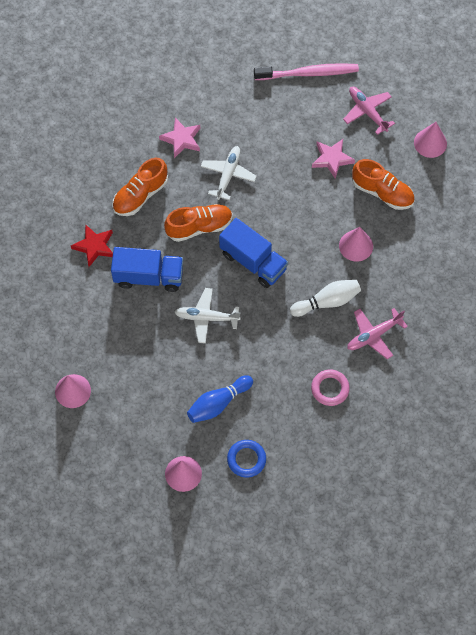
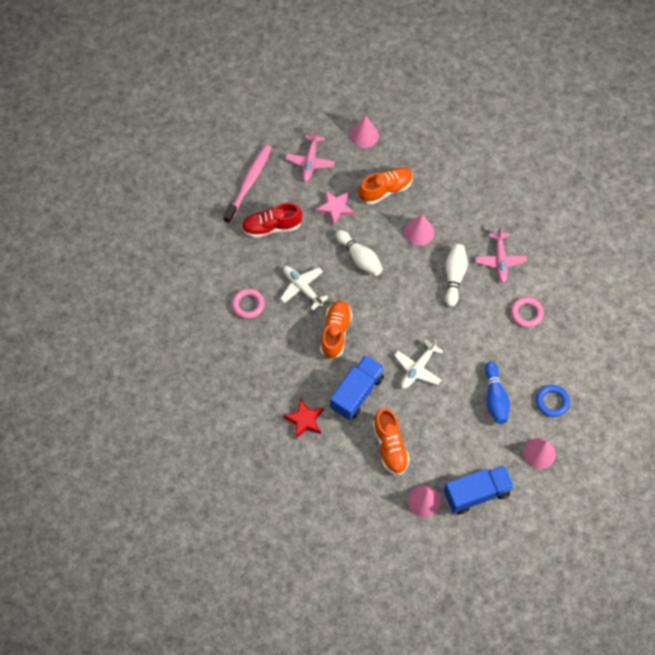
camera: 60 degrees left, 0 degrees up
(140, 195) = (279, 361): orange shoe -> orange shoe (390, 446)
(181, 139) = (248, 305): pink star -> pink ring
(253, 261) = (389, 310): blue truck -> blue truck (476, 493)
(275, 116) = (272, 227): none -> red shoe
(292, 207) = (359, 258): none -> white bowling pin
(367, 112) = (310, 161): pink plane -> pink plane turned 75 degrees counterclockwise

